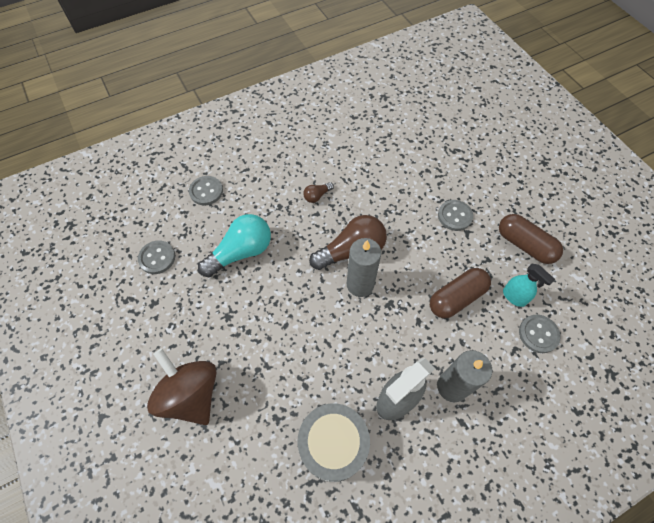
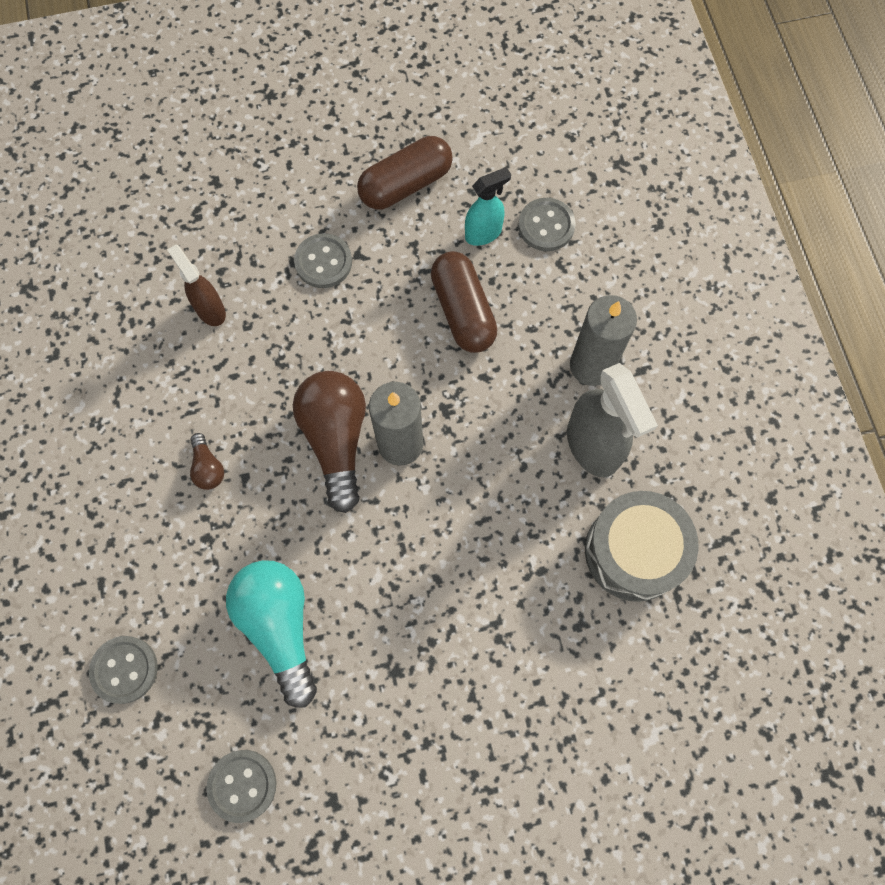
camera: 75 degrees left, 10 degrees up
(191, 394) = (512, 754): brown spinning top -> none
(403, 172) = (210, 310): none -> brown spray bottle

